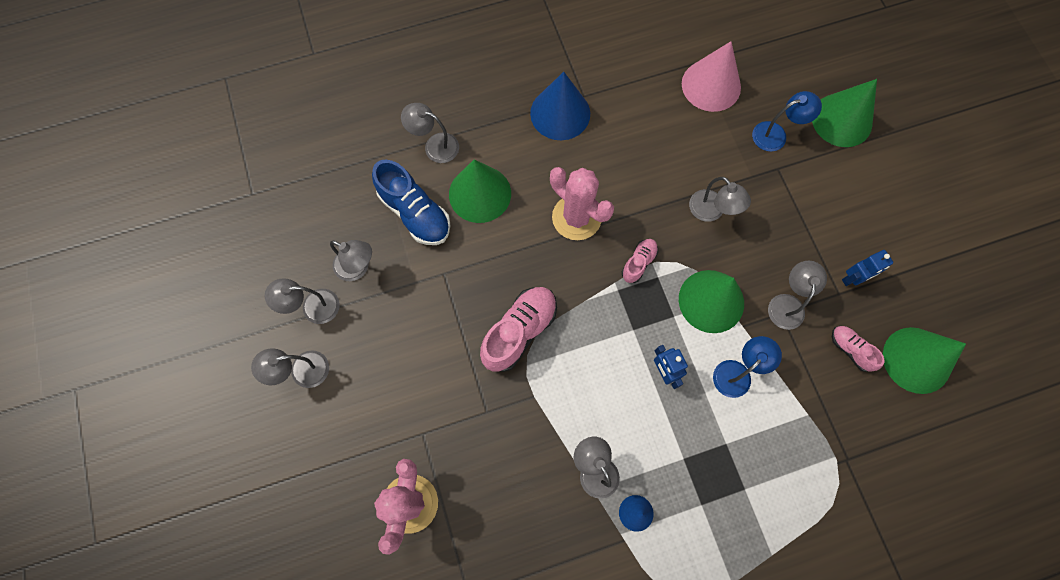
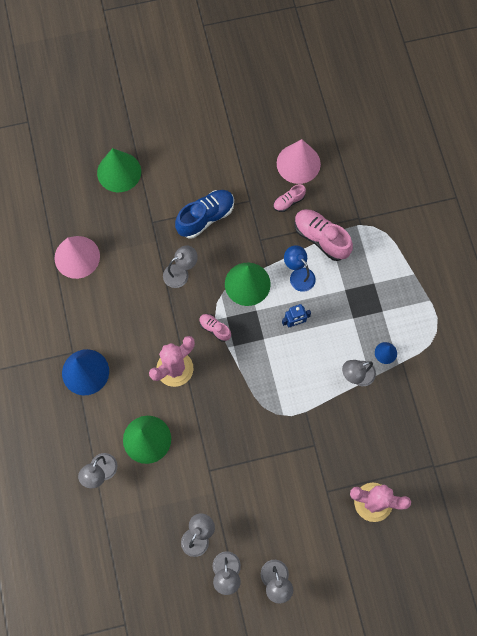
camera: 85 degrees left, 0 degrees up
(415, 213) = (157, 490): blue shoe -> blue shoe (205, 217)
(519, 331) = (258, 418): pink shoe -> pink shoe (321, 238)
(776, 134) = (124, 218): blue lamp -> none
(787, 303) = (253, 235): grey lamp -> none
(853, 278) = (240, 190): blue robot -> none
(916, 360) = (298, 163): green cone -> pink cone

